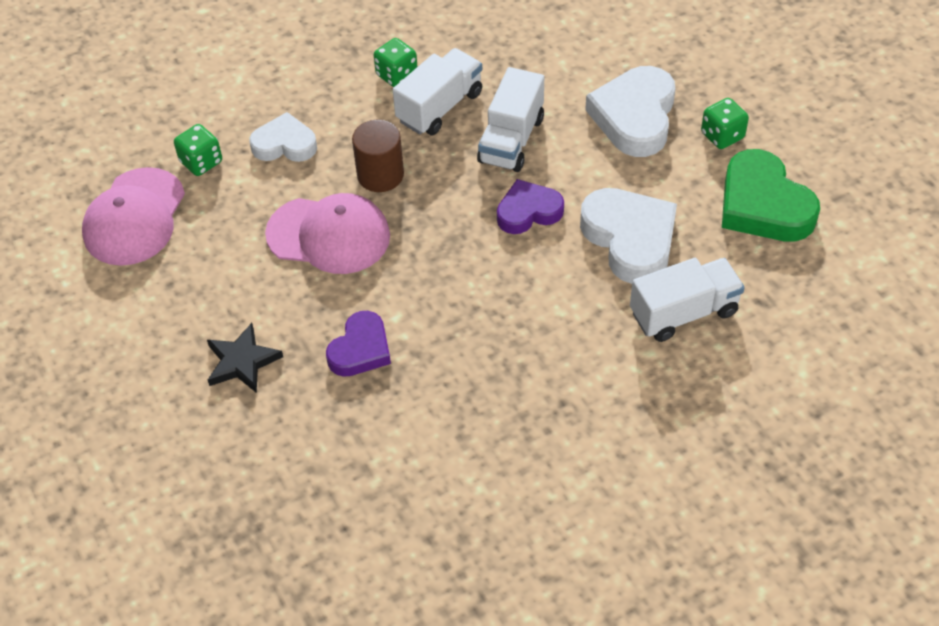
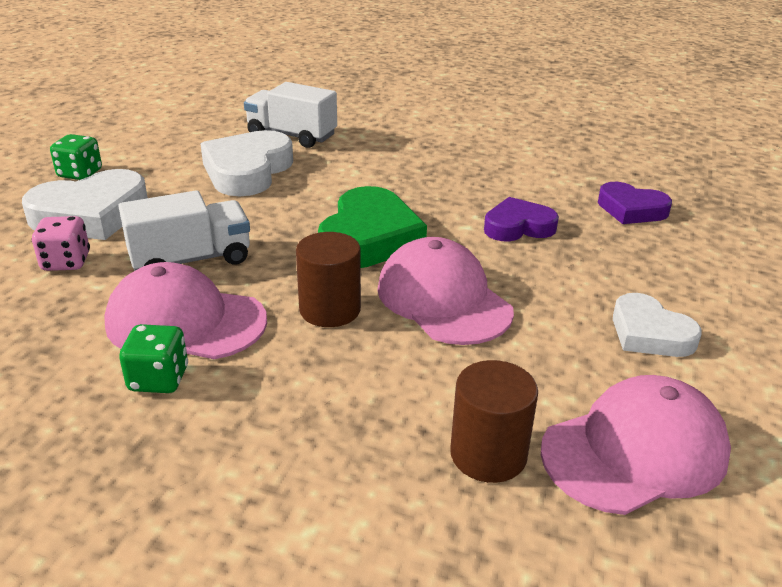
camera: 135 degrees left, 20 degrees down
(201, 162) = (488, 454): green dice -> brown cylinder
(242, 361) = (626, 271): black star -> none
(284, 144) = (372, 401): white heart -> white heart (649, 333)
(440, 107) = (185, 321): white truck -> pink cap
(528, 211) = (273, 218): purple heart -> purple heart (631, 209)
(570, 82) = (66, 262): none -> pink dice
(763, 205) = (149, 140): green heart -> green heart (369, 238)

